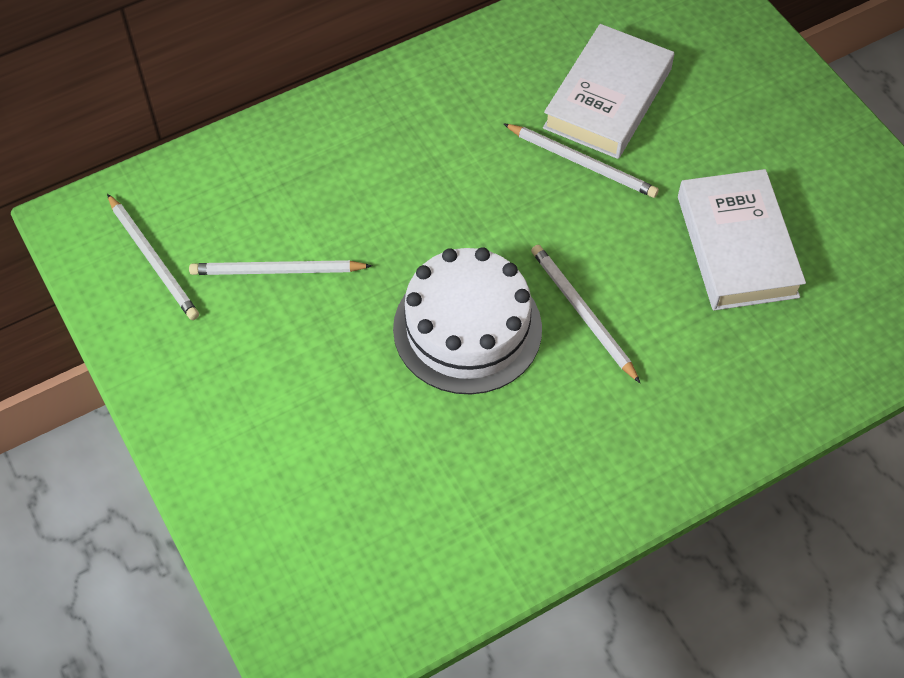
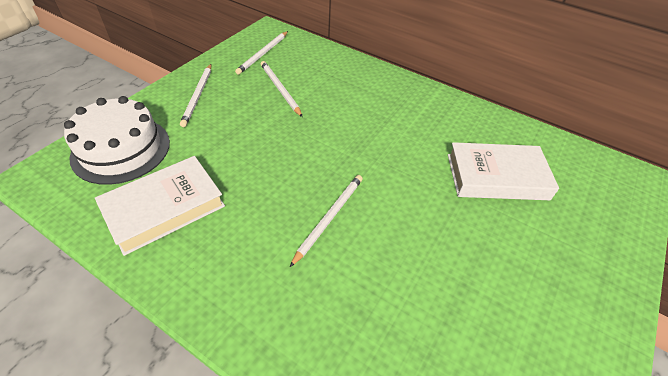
camera: 60 degrees right, 10 degrees down
(467, 328) = (286, 168): white cake -> white cake (121, 149)
(582, 163) = (439, 180): white pencil -> white pencil (198, 96)
(736, 246) = (444, 290): white book -> white book (164, 208)

